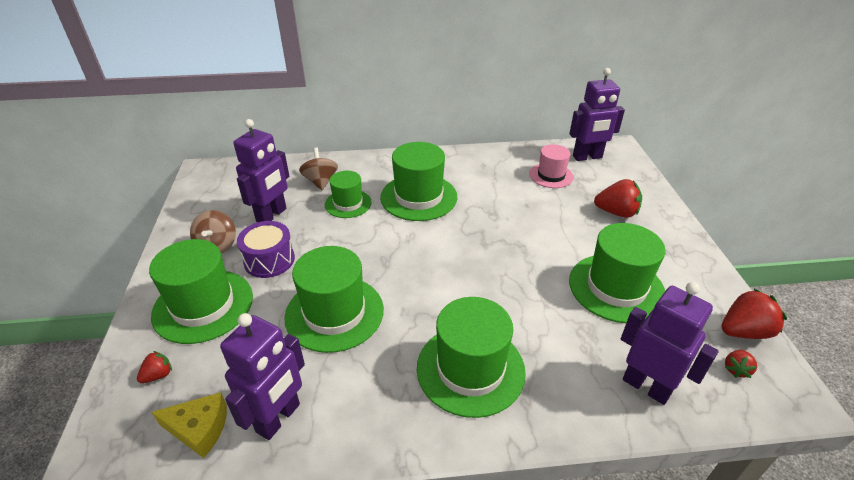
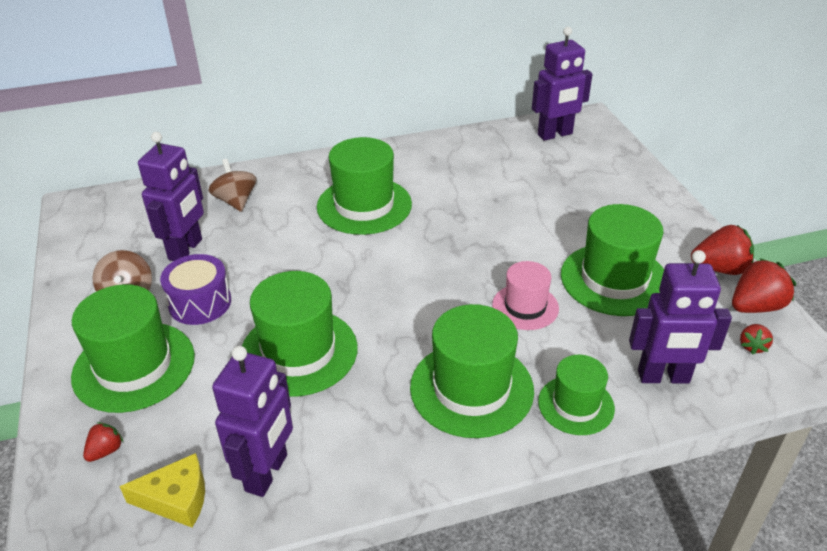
camera: 10 degrees left, 0 degrees up
(348, 203) = (278, 224): green hat -> green hat (576, 405)
(551, 175) = (517, 161): pink hat -> pink hat (525, 307)
(616, 212) = (600, 196): red strawberry -> red strawberry (720, 269)
(646, 386) = (663, 377): purple robot -> purple robot turned 150 degrees clockwise

